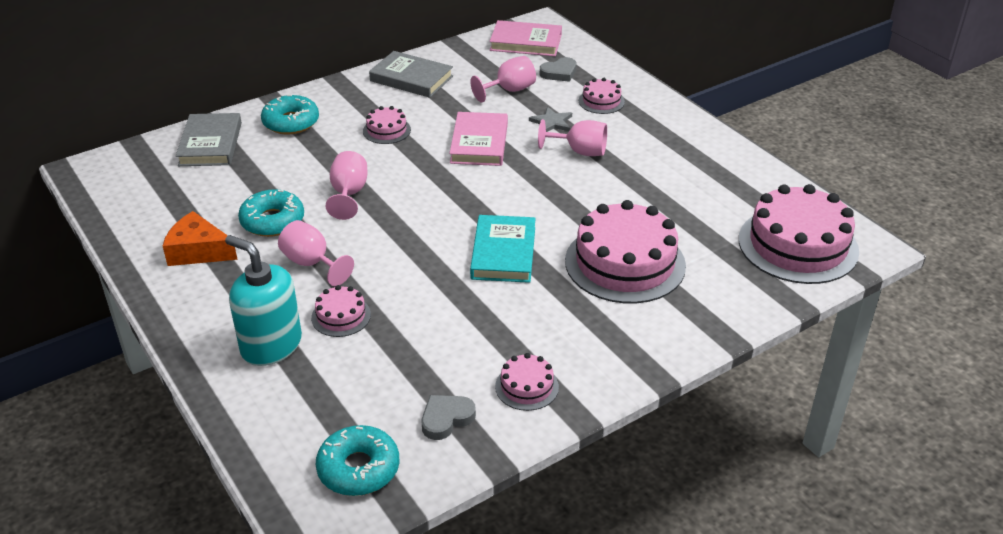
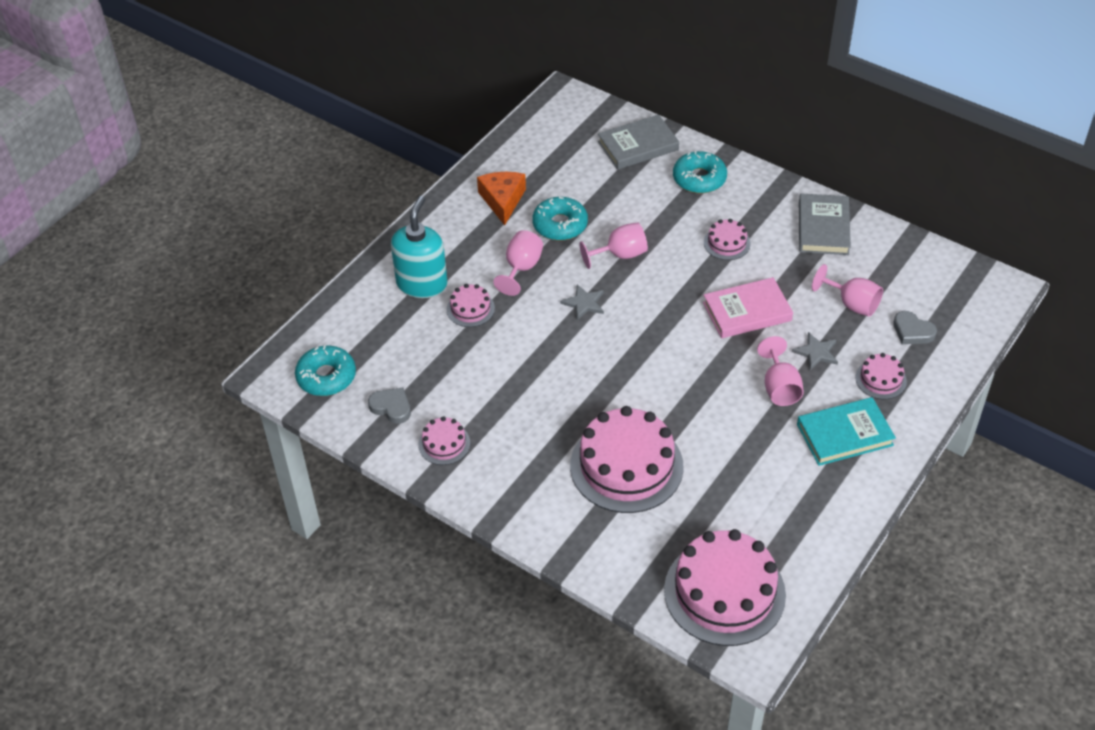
camera: 70 degrees right, 10 degrees up
(395, 234) = (584, 303): none -> grey star
(503, 253) = (596, 379): turquoise book -> turquoise book (844, 434)
(526, 42) = (953, 287): pink book -> none

